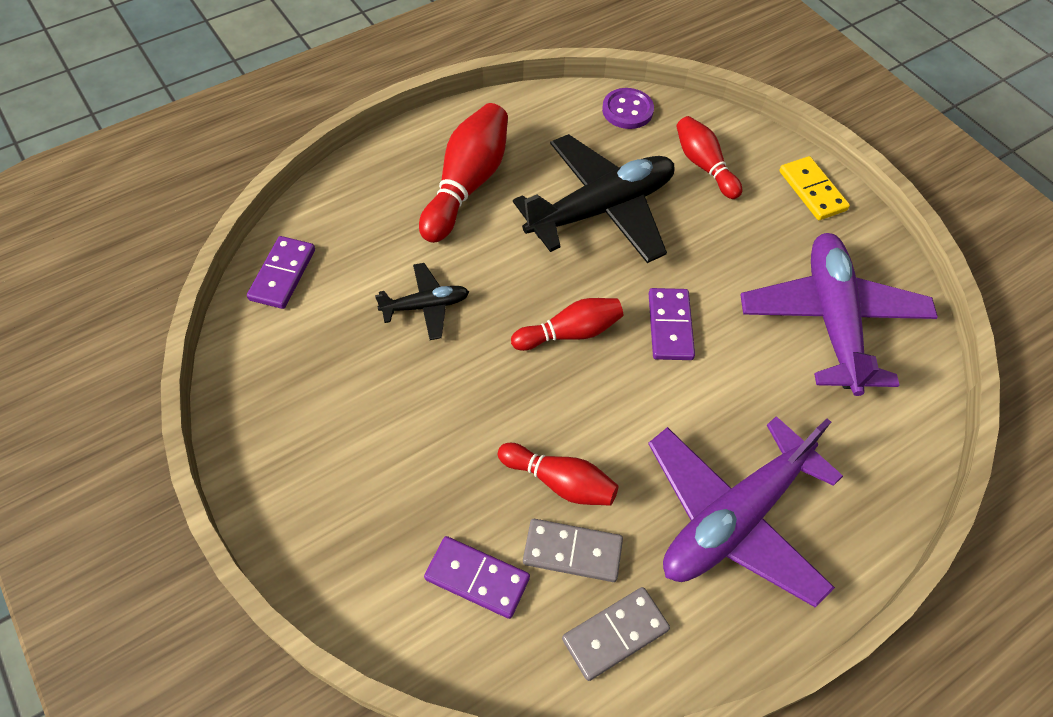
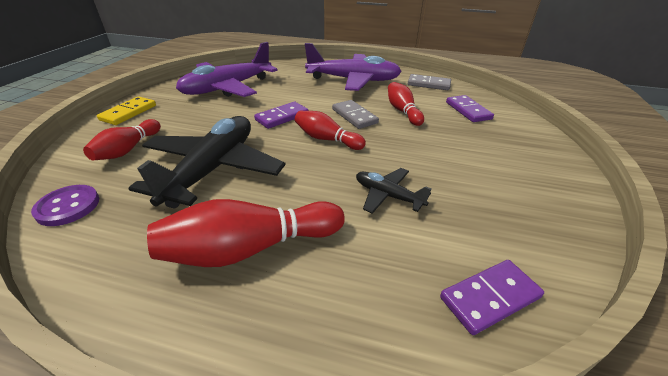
camera: 130 degrees left, 20 degrees down
(572, 552) = (421, 99): grey domino -> grey domino (354, 116)
(601, 209) = (213, 169): black plane -> black plane turned 90 degrees clockwise

